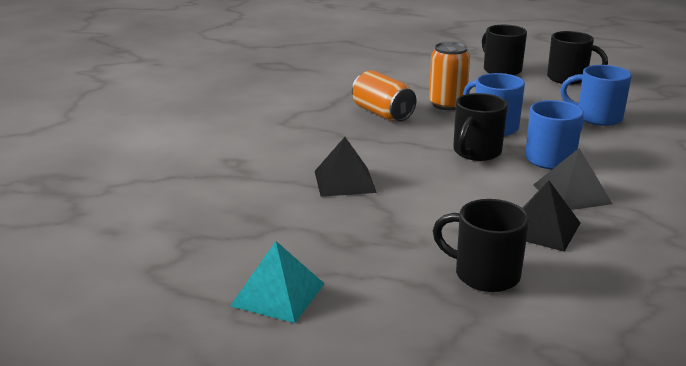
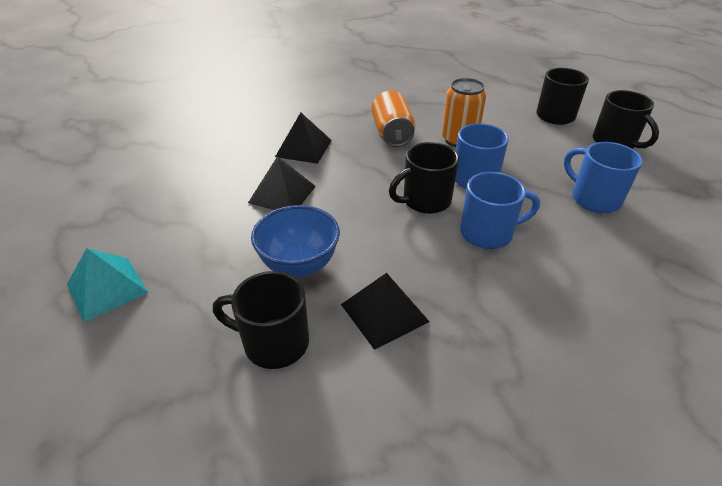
camera: 30 degrees right, 15 degrees up
(433, 223) = (299, 265): none -> blue bowl
(484, 274) = (274, 342): black mug -> black mug turned 45 degrees counterclockwise
(572, 194) = (460, 283): black pyramid -> black pyramid (303, 148)

